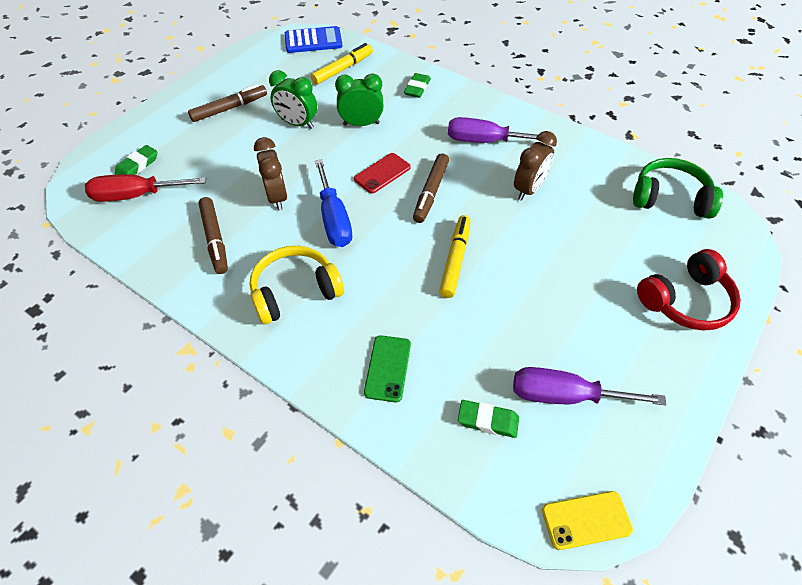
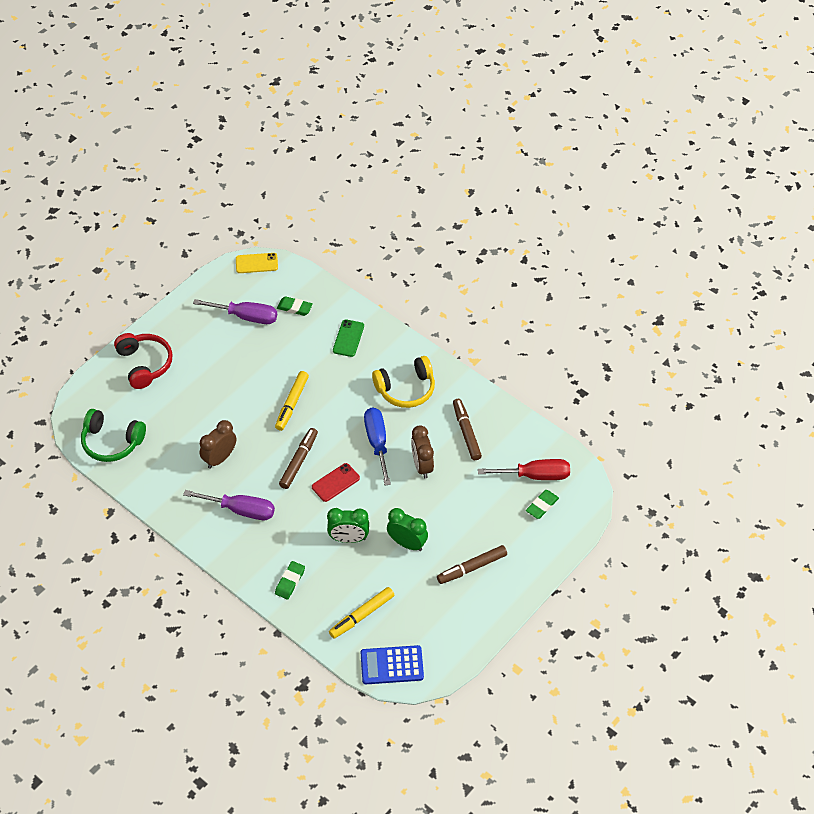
camera: 175 degrees left, 0 degrees up
(686, 301) = (145, 364): red headphones -> red headphones turned 90 degrees clockwise

